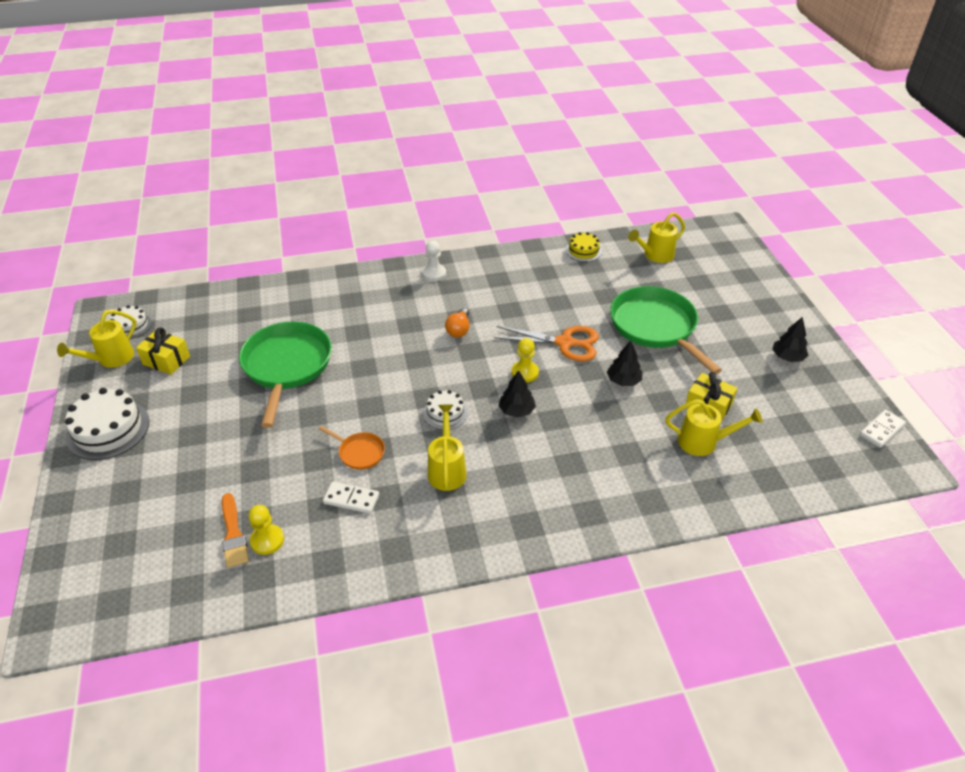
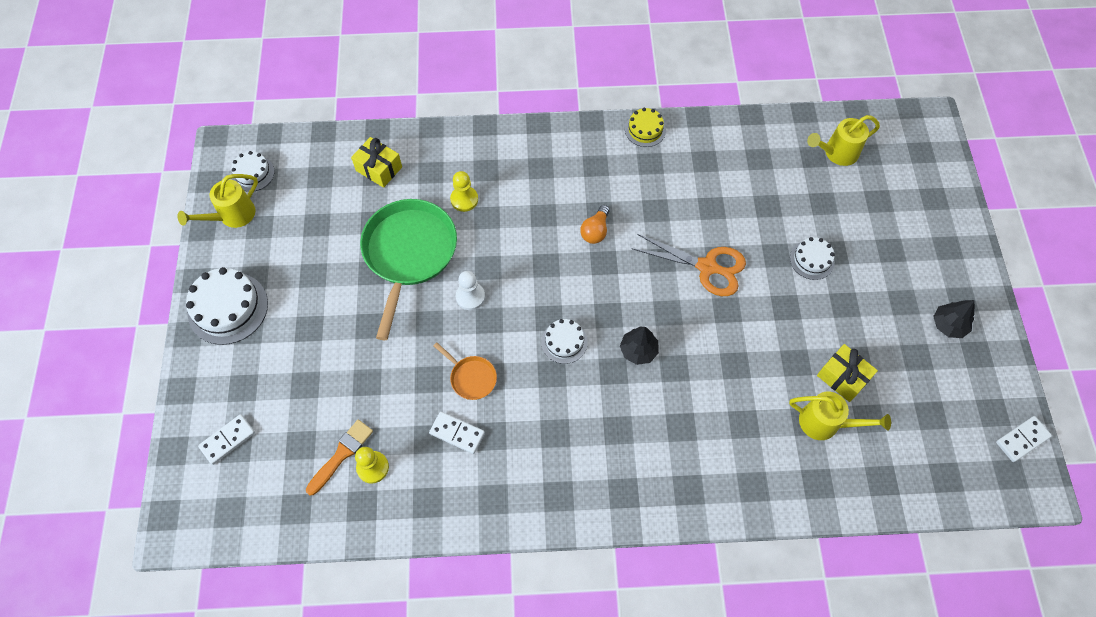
camera: 10 degrees right, 20 degrees up
(110, 539) = (227, 440): none -> white domino
(166, 360) = (287, 226): yellow gift -> yellow gift (379, 169)
(233, 534) = (341, 454): orange brush -> orange brush turned 135 degrees counterclockwise
(434, 273) = (580, 144): white pawn -> white pawn (470, 297)
(447, 469) = (555, 413): yellow watering can -> none
(525, 372) = (656, 301): yellow pawn -> yellow pawn (464, 199)
(583, 251) = (755, 134): yellow cake -> yellow cake (645, 130)
(623, 381) = (759, 329): black tree -> none
(655, 327) = (812, 260): green pan -> white cake

